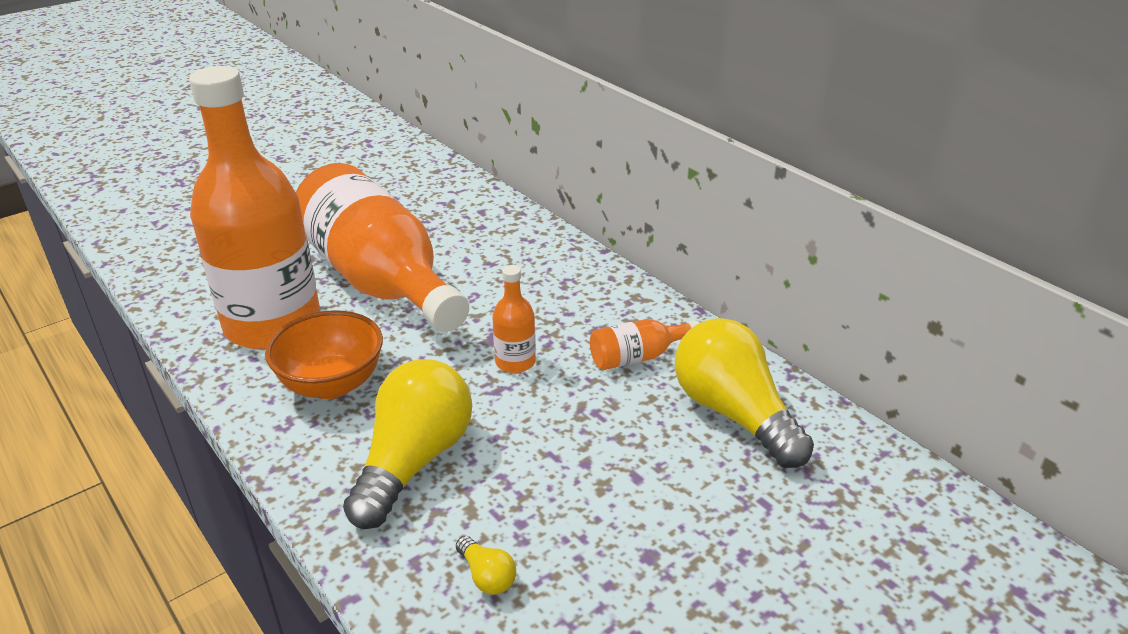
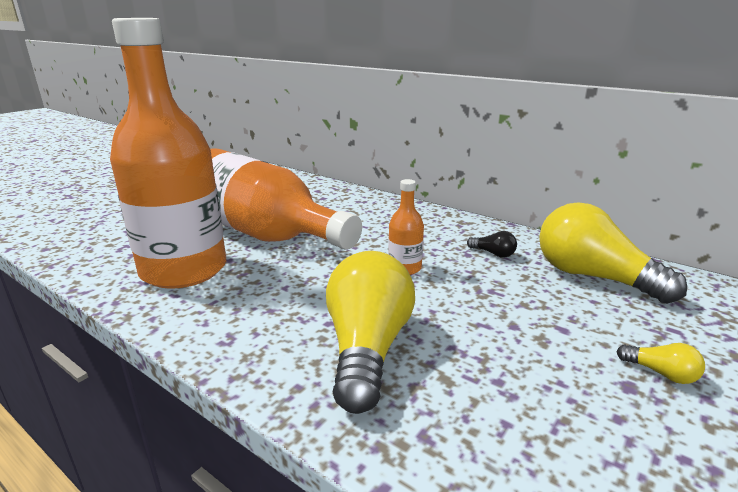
camera: 15 degrees left, 10 degrees down
(332, 384) = (258, 303): orange bowl -> none
(487, 576) = (504, 434): yellow light bulb -> yellow light bulb (661, 373)
(637, 357) = (493, 253): orange bottle -> black light bulb

